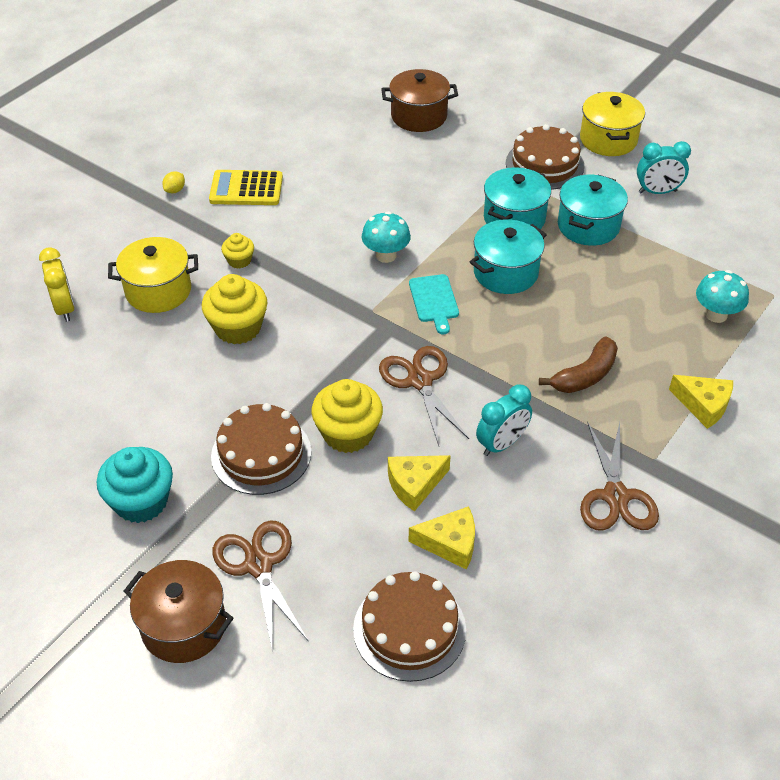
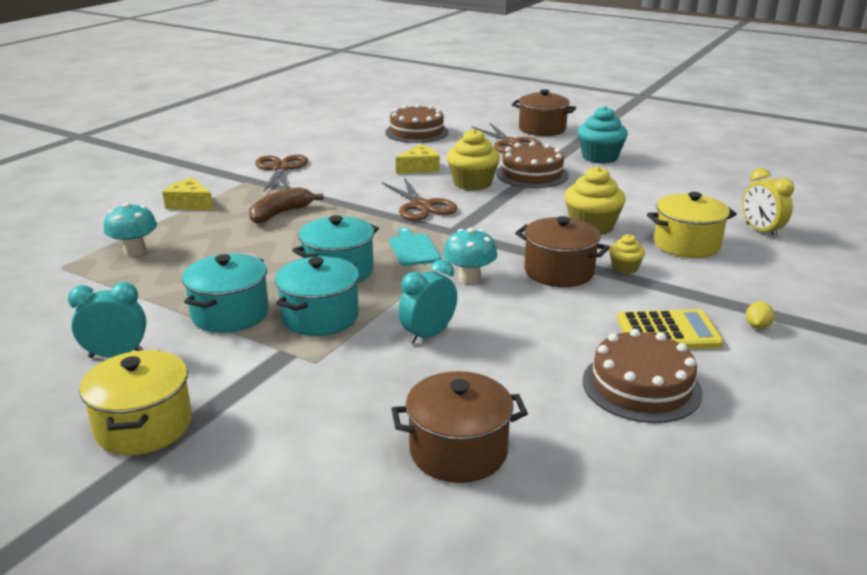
camera: 175 degrees right, 20 degrees down
(302, 259) = (559, 272): none -> brown pot
(450, 543) = (394, 152): yellow cheese -> none
(501, 444) = (357, 183): turquoise clock -> turquoise clock (428, 335)
(544, 164) = (261, 383): brown cake -> brown cake (641, 386)

